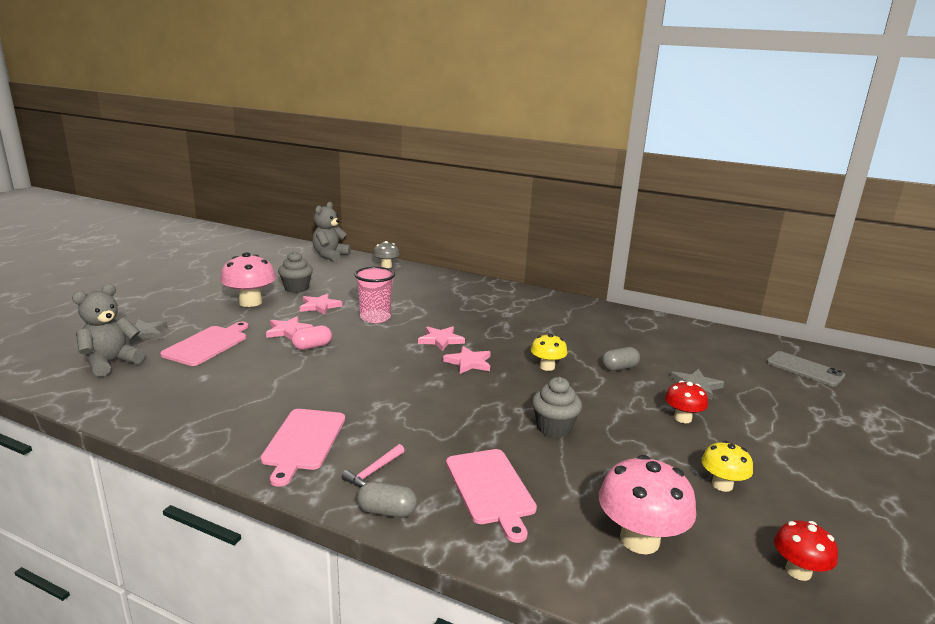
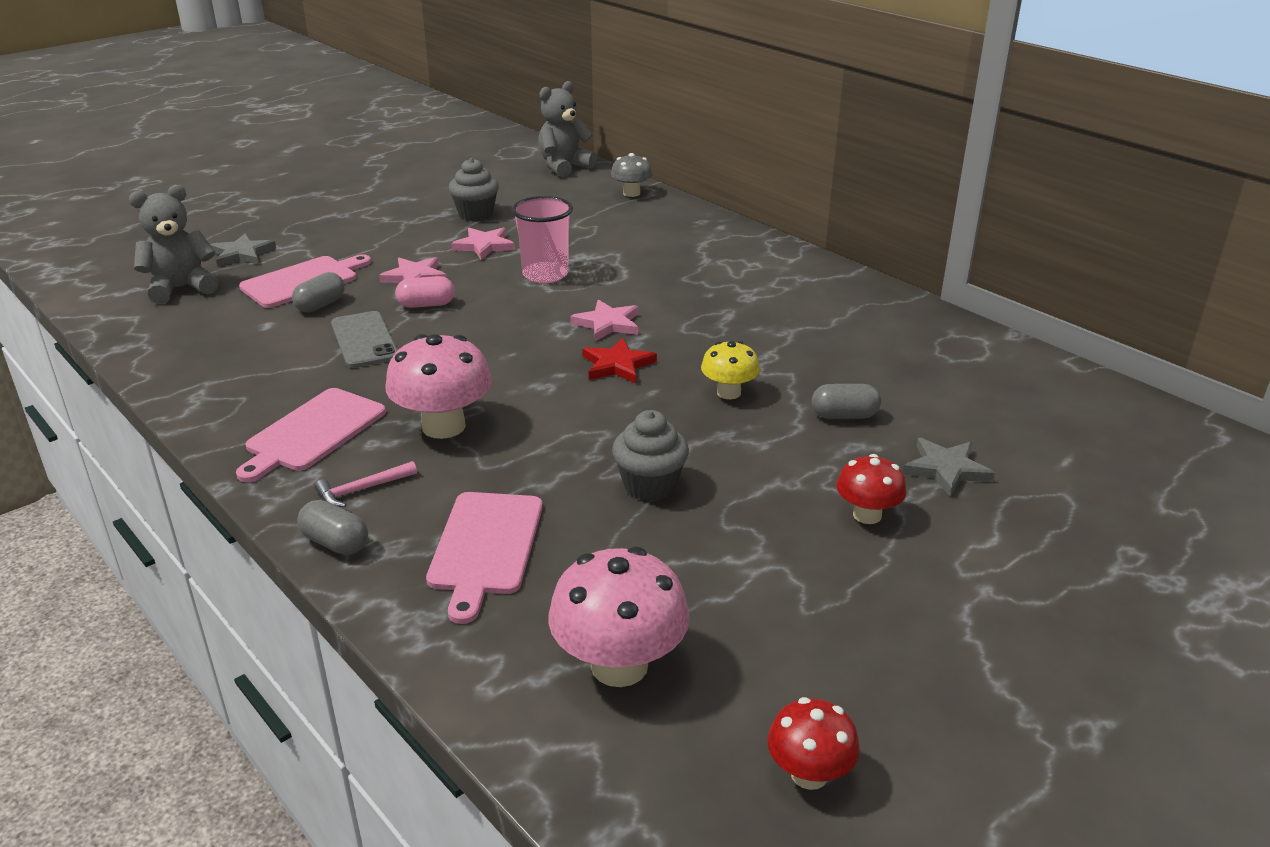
camera: 25 degrees right, 10 degrees up
(234, 358) = (320, 305): none -> grey capsule
(250, 302) = (400, 227): pink mushroom -> pink mushroom (443, 426)
(469, 362) = (617, 365): pink star -> red star
(722, 485) = (823, 626): yellow mushroom -> none
(804, 369) = (1191, 481): grey phone -> grey phone (364, 340)

